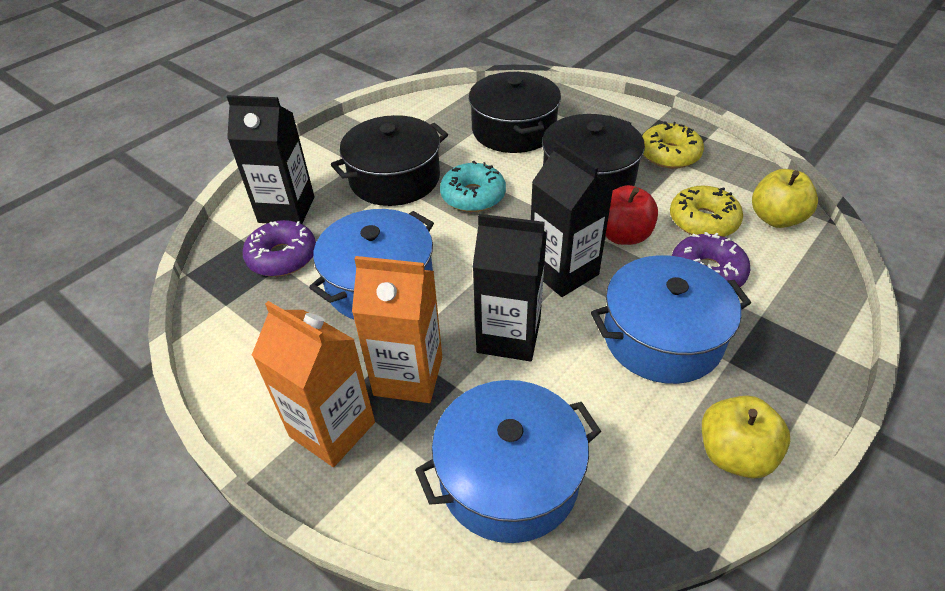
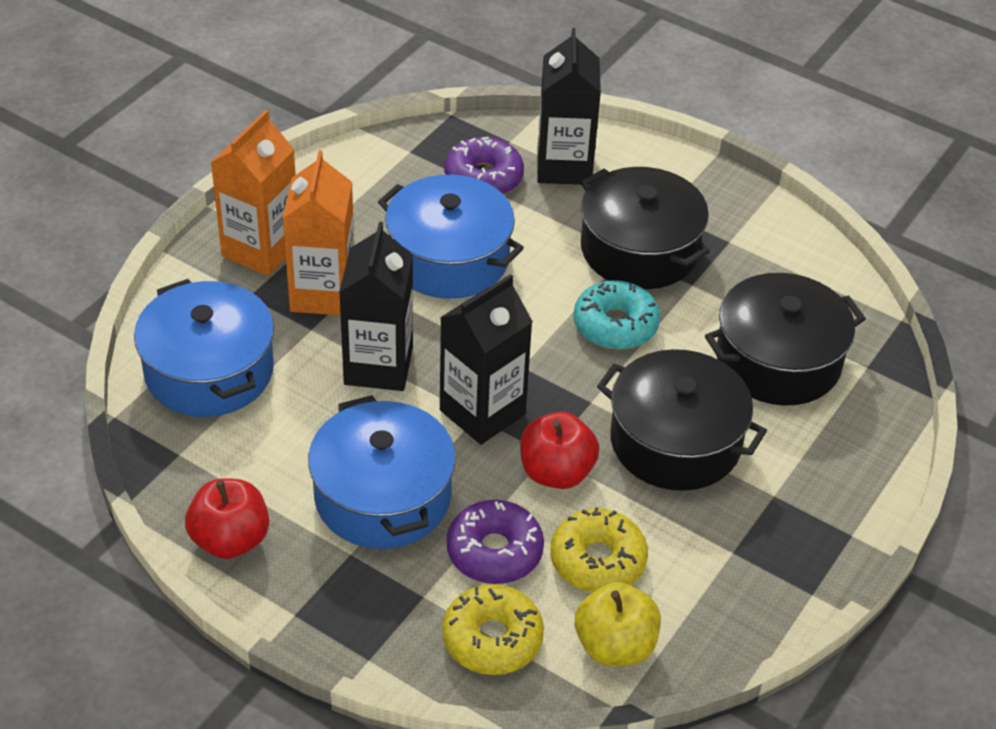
camera: 80 degrees right, 0 degrees up
(669, 154) = (752, 538): yellow donut -> yellow donut (492, 639)
(734, 454) = (230, 540): yellow apple -> red apple

